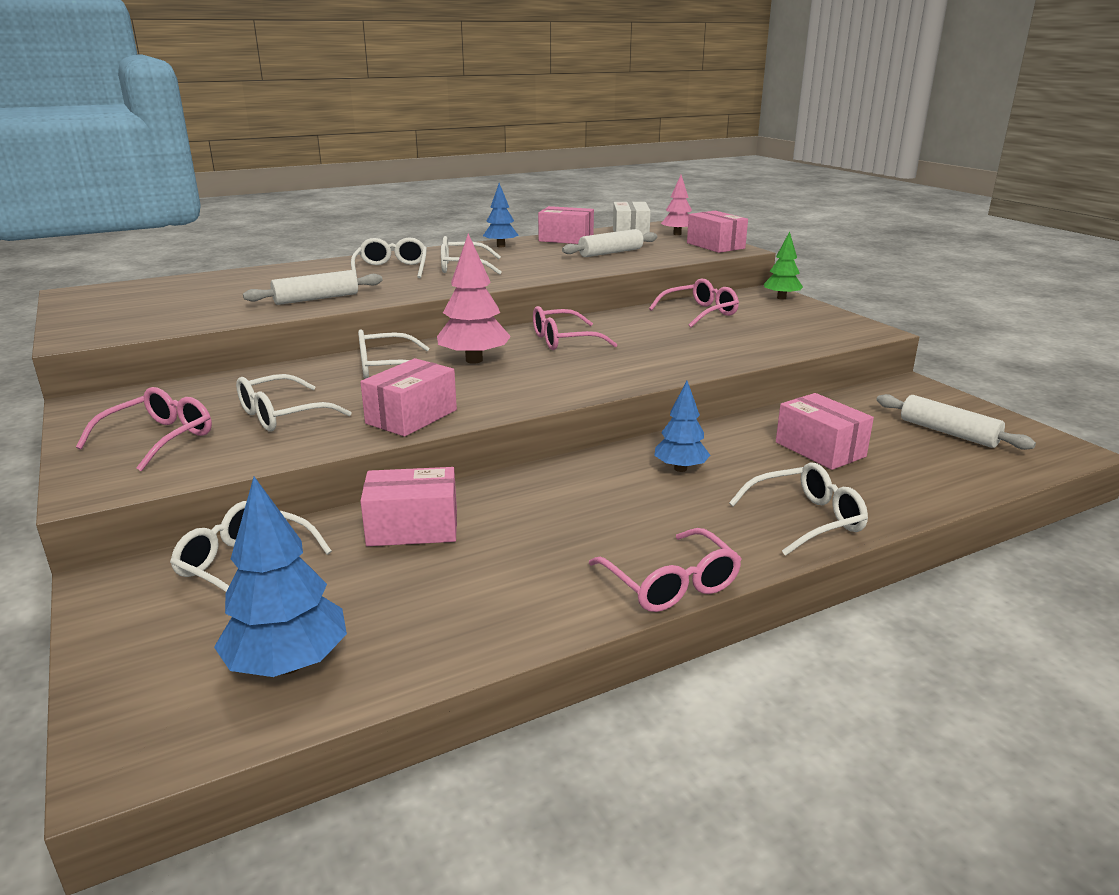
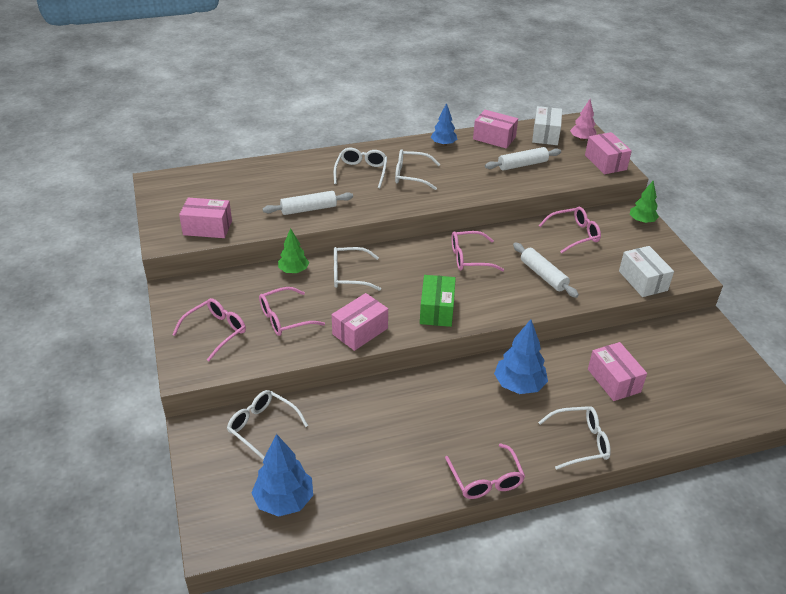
camera: 10 degrees right, 15 degrees up
(282, 415) = (284, 318): white glasses -> pink glasses
(297, 371) = (294, 271): none -> green tree
(413, 528) = (353, 412): pink box -> pink box (207, 228)
(474, 360) = (406, 274): pink tree -> none
(530, 387) = (436, 310): none -> green box
(680, 468) = (519, 385): blue tree -> blue tree, size x1.54
(813, 340) = (643, 281): none -> white box
(948, 433) = (706, 377): white rolling pin -> white rolling pin (543, 275)

